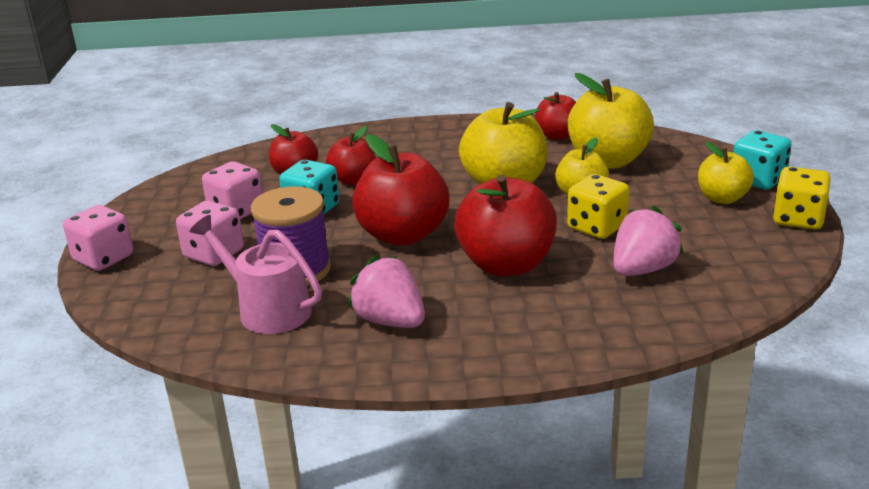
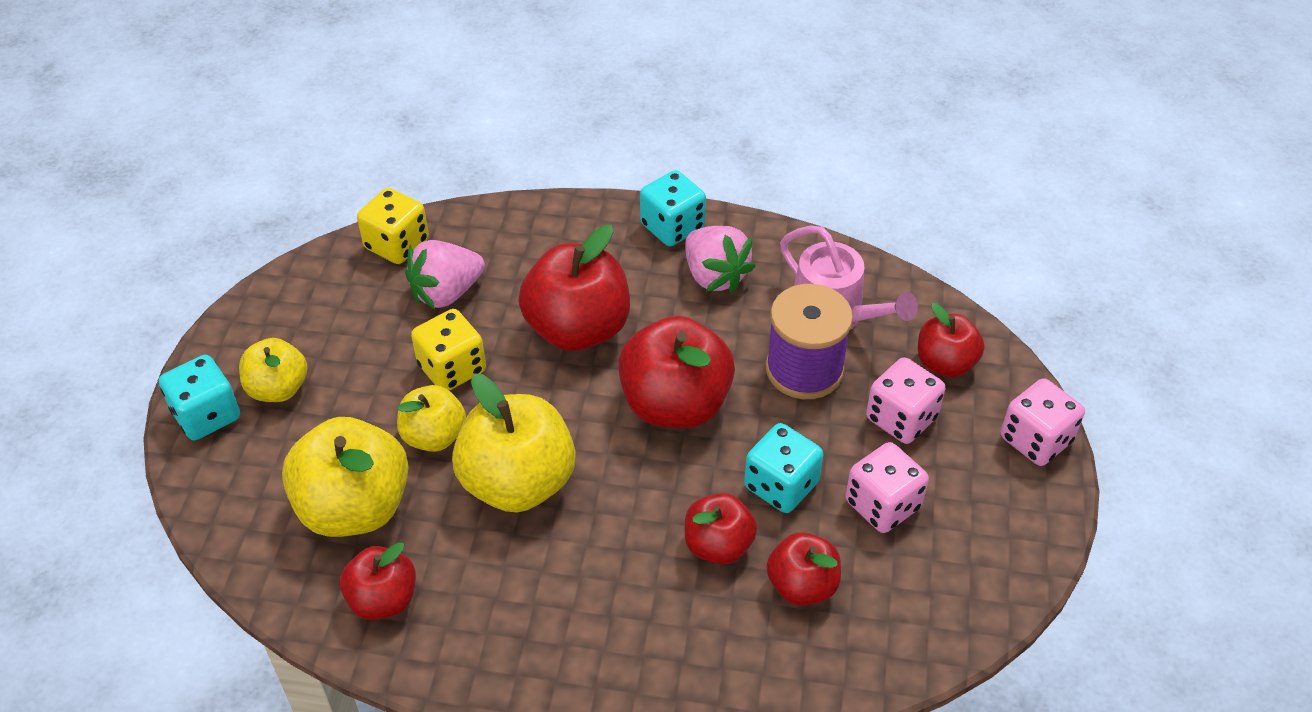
camera: 170 degrees left, 20 degrees up
(166, 292) = (945, 363): none -> red apple
(448, 356) = (672, 227): none -> turquoise dice
(798, 219) = (232, 333): yellow dice -> yellow dice (397, 244)

